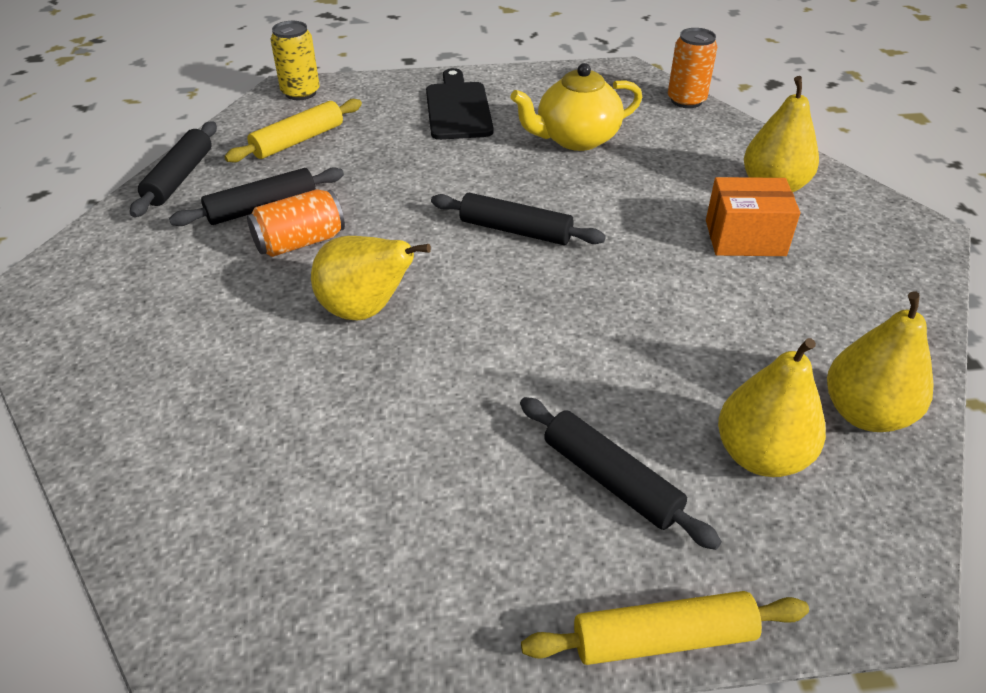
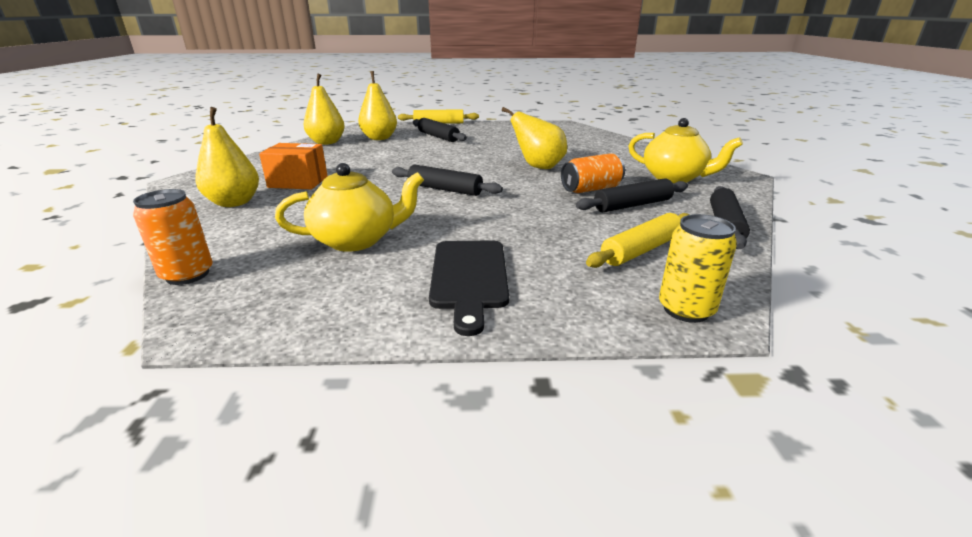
camera: 175 degrees left, 15 degrees down
(144, 283) = (674, 178): none -> yellow teapot

